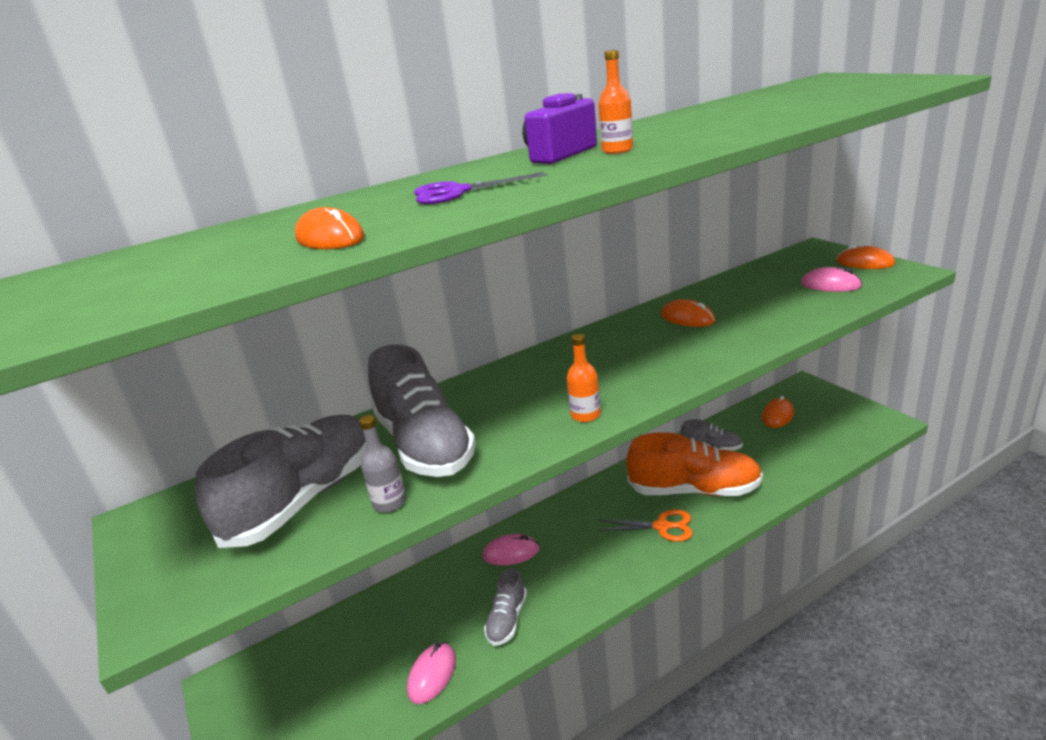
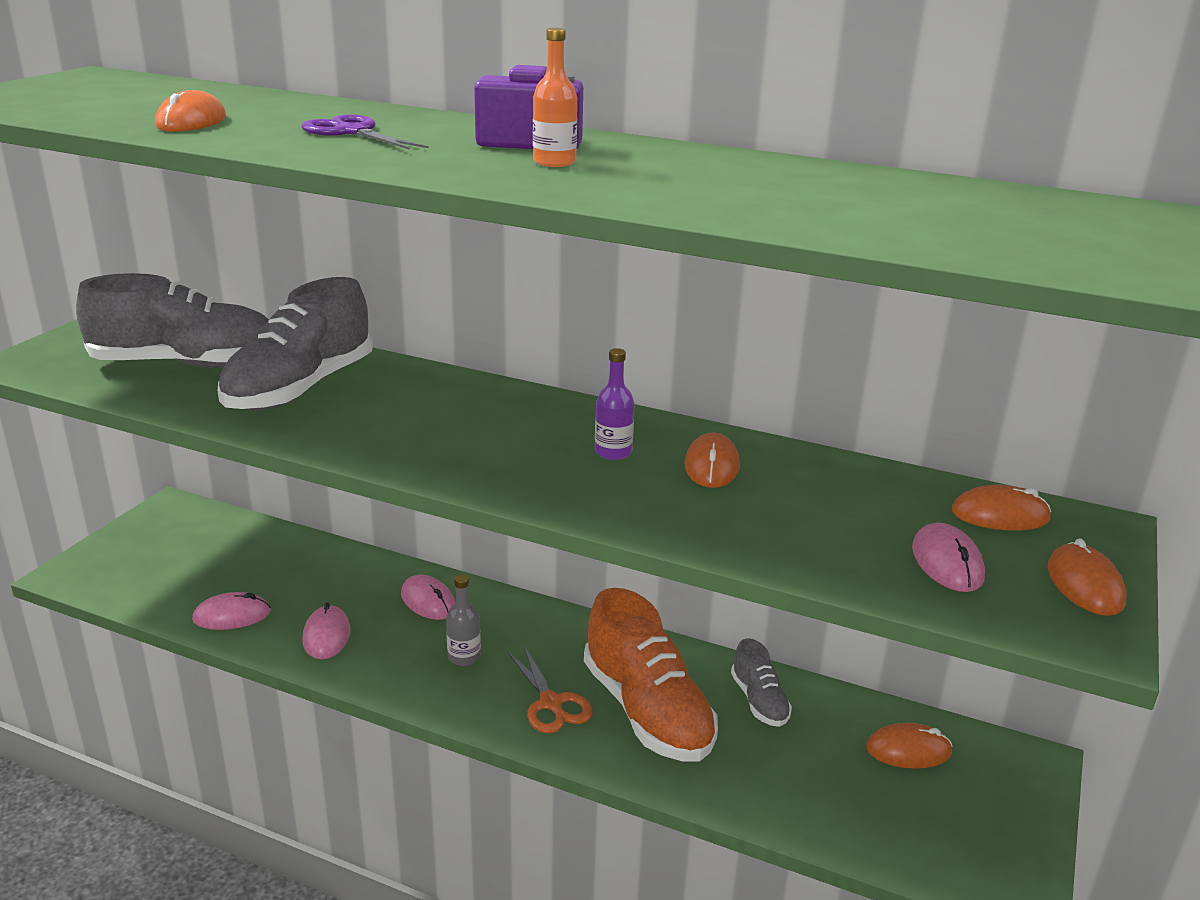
camera: 50 degrees right, 0 degrees up
(390, 502) = (196, 402): grey bottle -> grey bottle (464, 657)
(507, 620) = (326, 636): grey shoe -> pink mouse
(585, 415) = (405, 456): orange bottle -> none
(645, 342) = (613, 452): none -> purple bottle
(792, 264) = (1000, 515): none -> orange mouse

